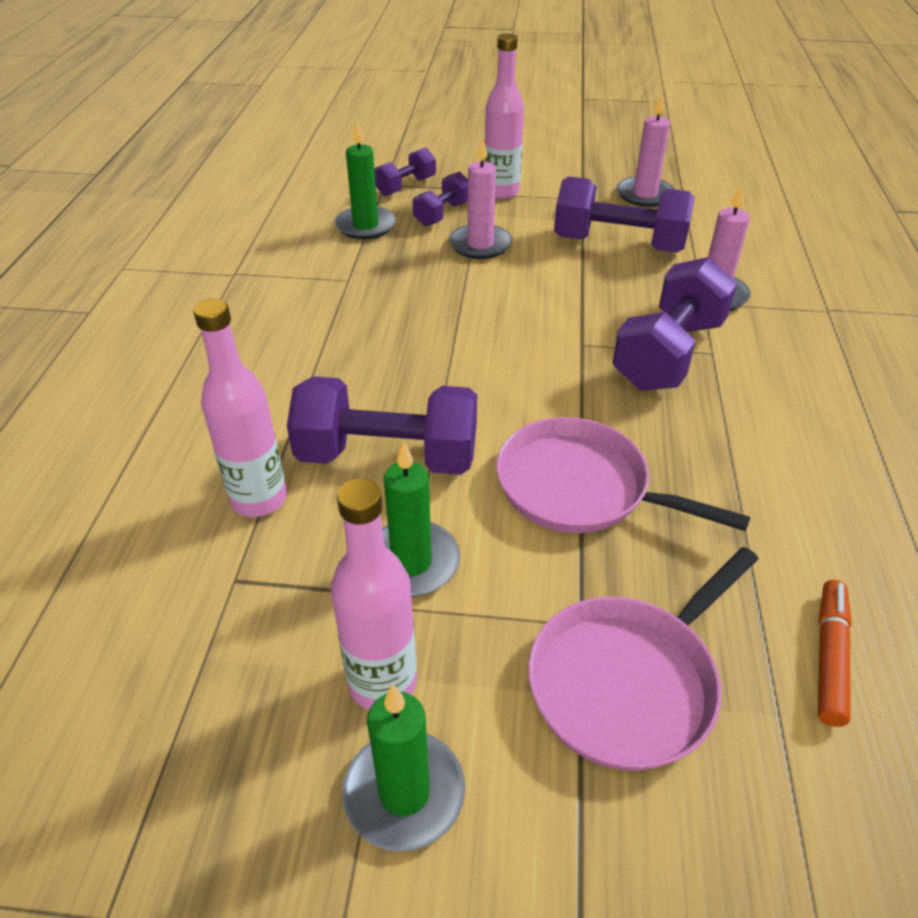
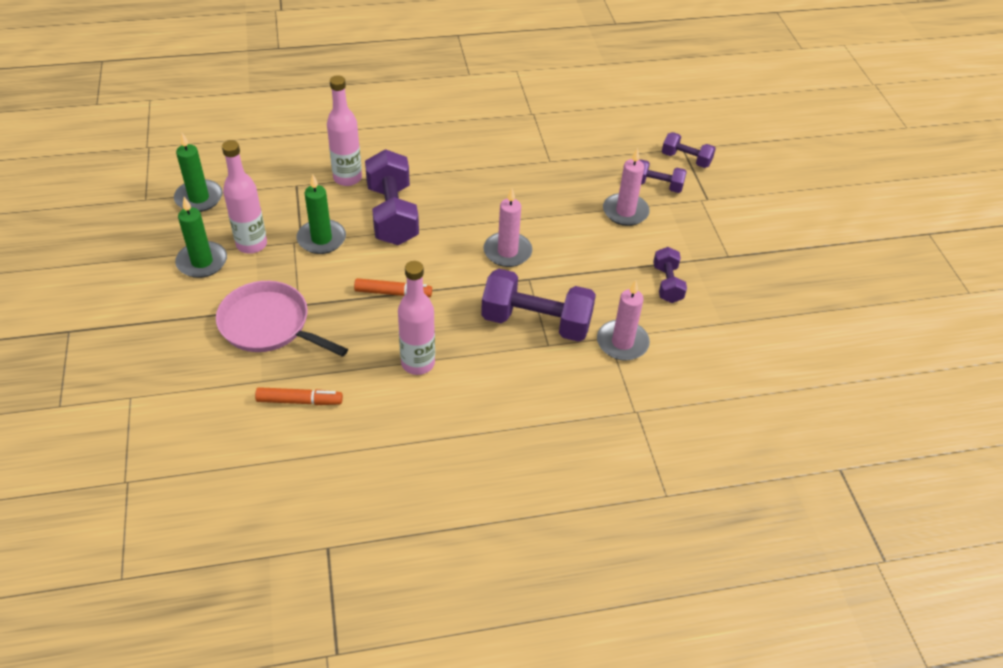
camera: 70 degrees right, 5 degrees up
(365, 226) = (619, 153): green candle -> green candle (199, 198)
(501, 192) = (709, 210): pink bottle -> pink bottle (418, 363)
(579, 487) = (393, 293): pink pan -> orange marker
(618, 244) = (667, 284): purple dumbbell -> purple dumbbell, size x0.55
(644, 195) = (758, 292): pink candle -> pink candle (507, 252)

